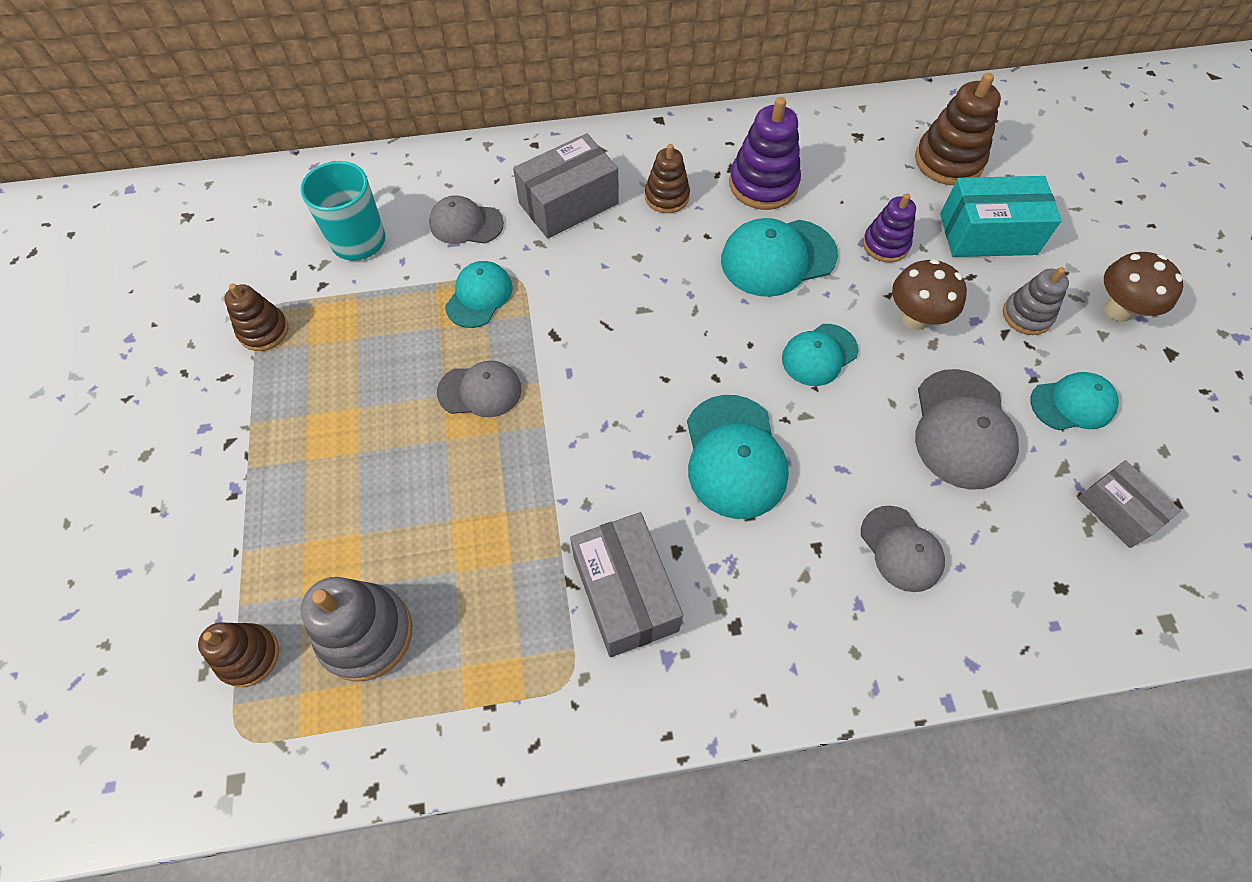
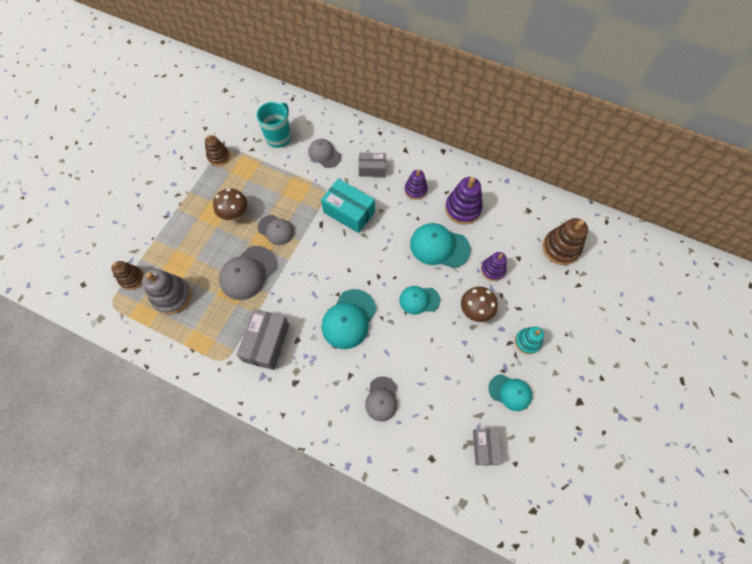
camera: 35 degrees right, 5 degrees up
(479, 296) = (305, 190): turquoise cap -> none
(568, 203) = (372, 169): grey box -> grey box, size x0.63
(667, 197) = (415, 190): brown stacking toy -> purple stacking toy
(962, 429) = (451, 370): grey cap -> grey cap (248, 273)
(987, 234) = (546, 294): turquoise box -> turquoise box (349, 212)
(1027, 315) = (527, 341): grey stacking toy -> turquoise stacking toy
(1118, 310) = (574, 367): brown mushroom -> brown mushroom (235, 214)

